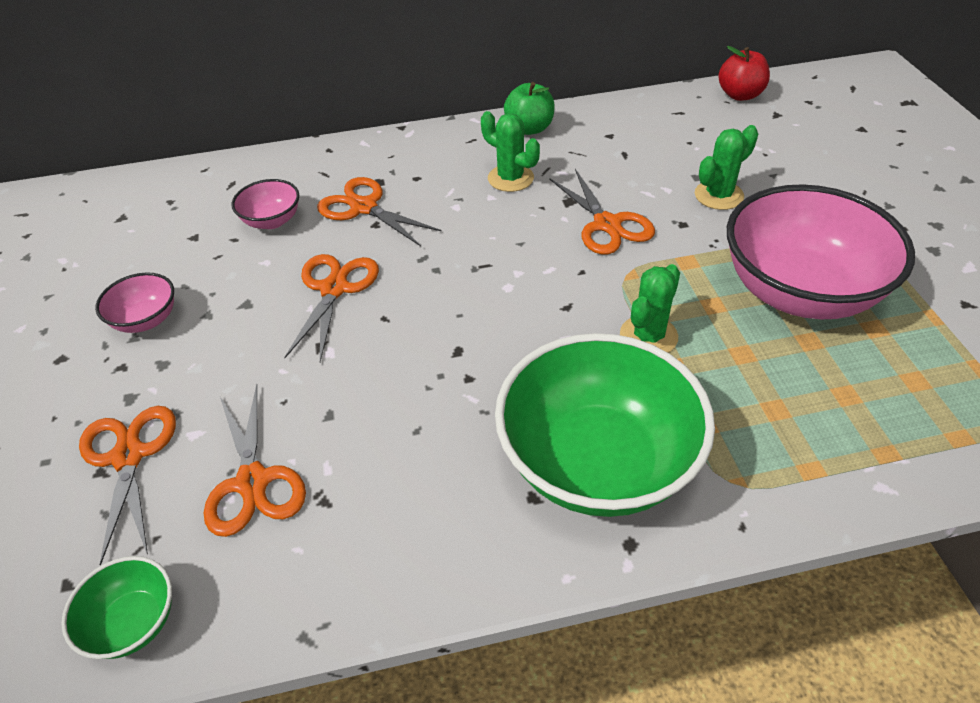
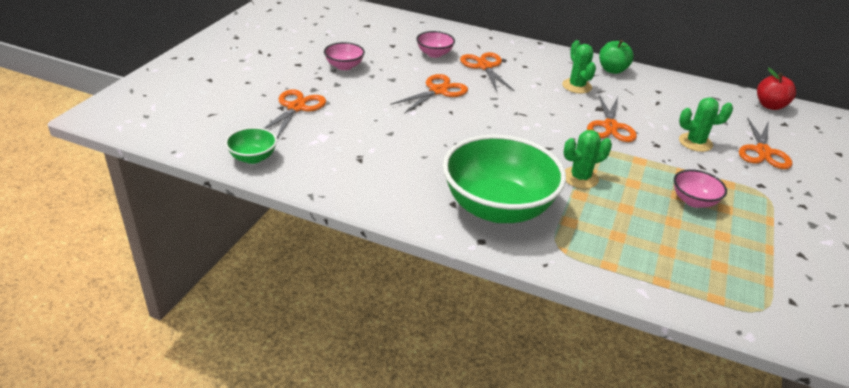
camera: 30 degrees right, 10 degrees down
(253, 482) = (337, 139): orange scissors -> orange scissors (763, 151)
(799, 292) = (693, 201): pink bowl -> pink bowl, size x0.45

